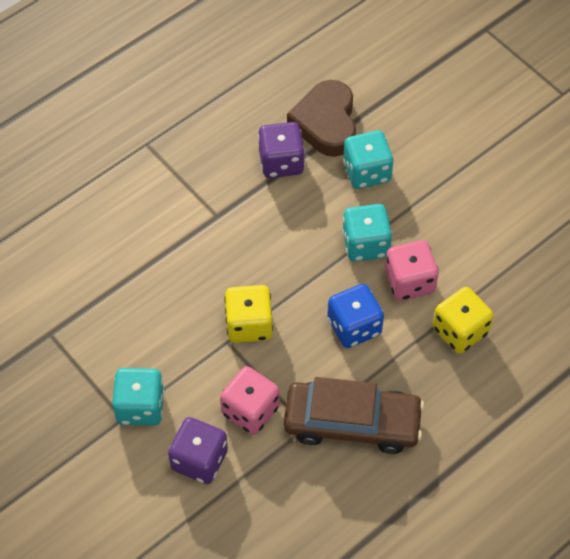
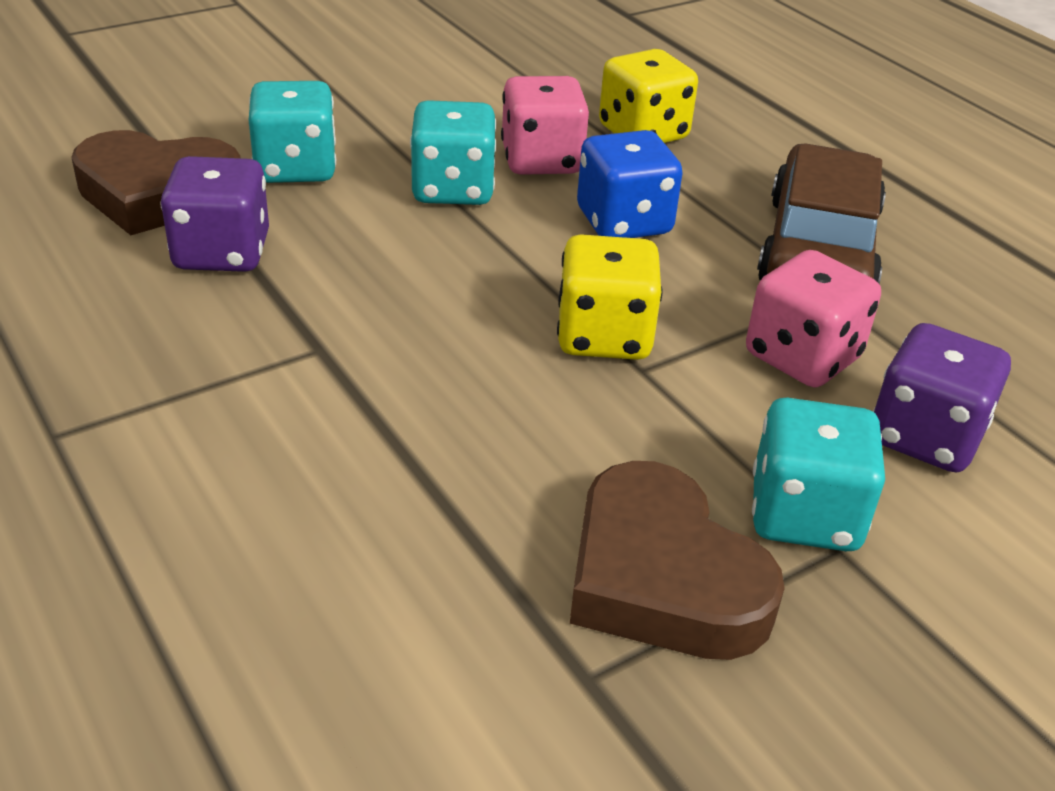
camera: 85 degrees left, 20 degrees down
(98, 355) = (662, 578): none -> brown heart

